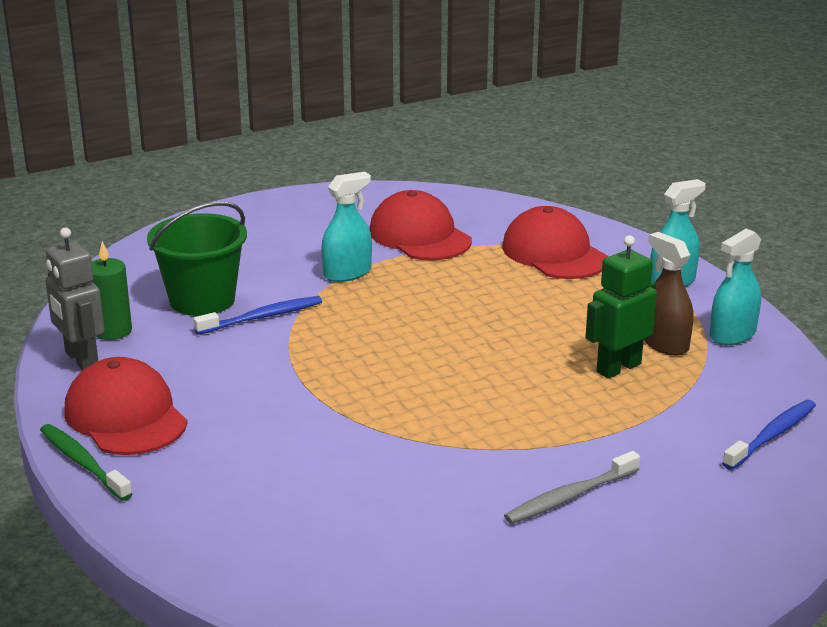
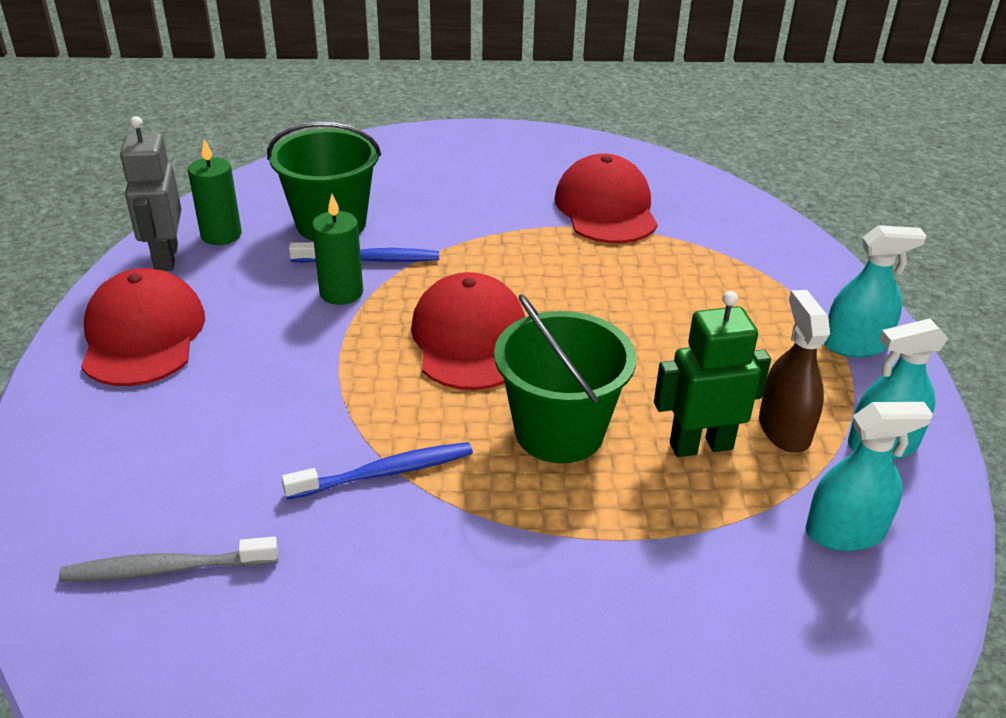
camera: 25 degrees right, 10 degrees up
(83, 463) = (56, 377): green toothbrush -> none
(263, 345) = (341, 293): none -> green candle
(347, 273) = (495, 232): turquoise spray bottle -> turquoise spray bottle (845, 532)
(516, 386) = (559, 432): none -> green bucket
(554, 253) = (738, 268): red cap -> red cap (470, 339)
(569, 497) = (499, 617): grey toothbrush -> grey toothbrush (166, 569)
(772, 435) = (832, 622): blue toothbrush -> blue toothbrush (385, 473)

